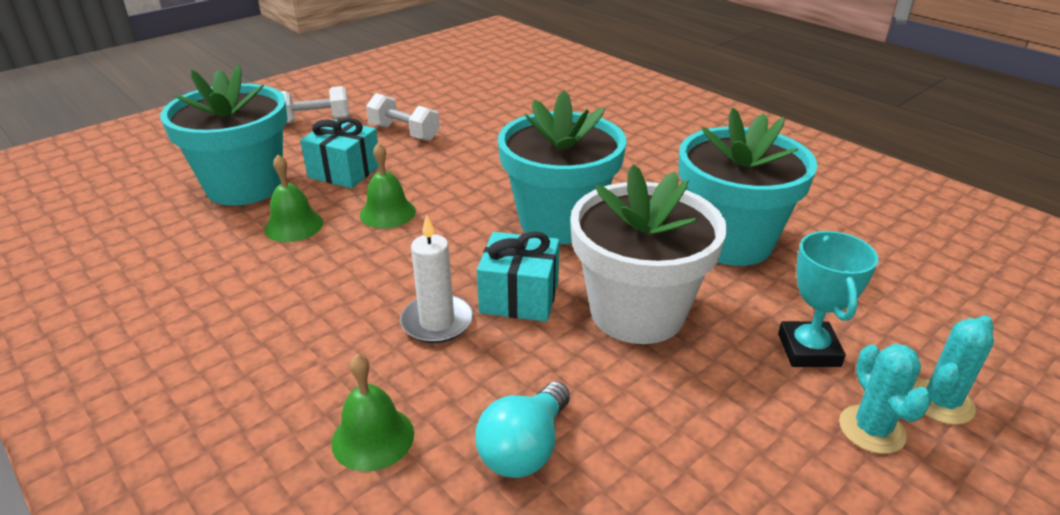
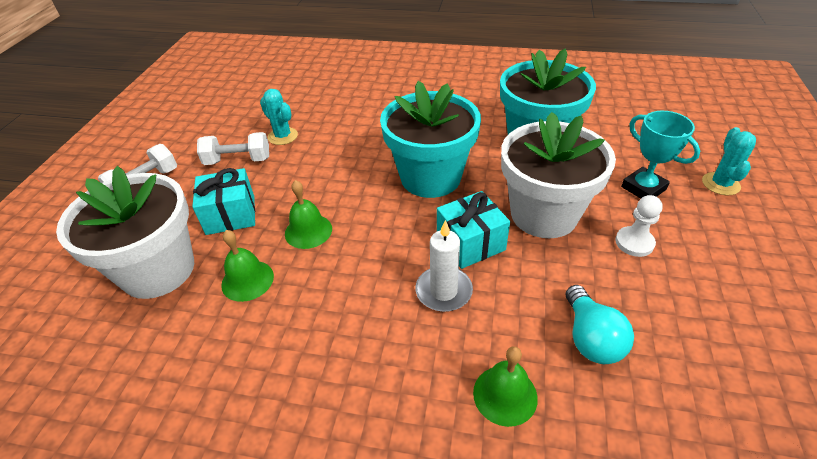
camera: 35 degrees left, 10 degrees up
(245, 186) = (158, 270): turquoise flower pot -> white flower pot
(711, 395) = (634, 243): none -> white pawn
(871, 429) = (713, 216): turquoise cactus -> turquoise cactus (283, 136)

